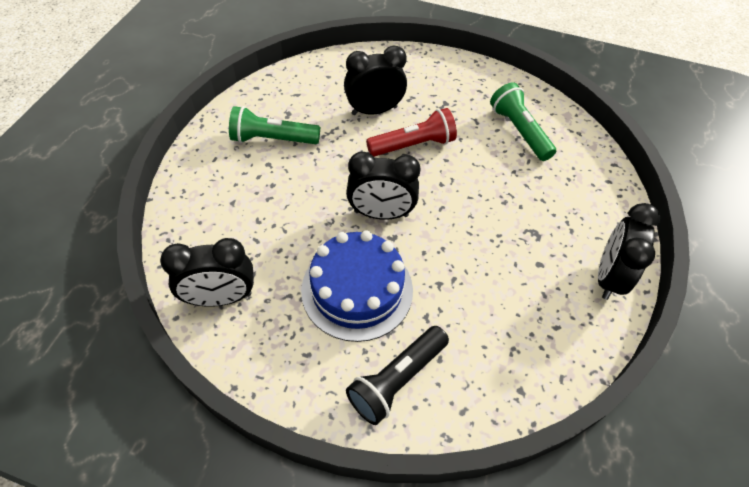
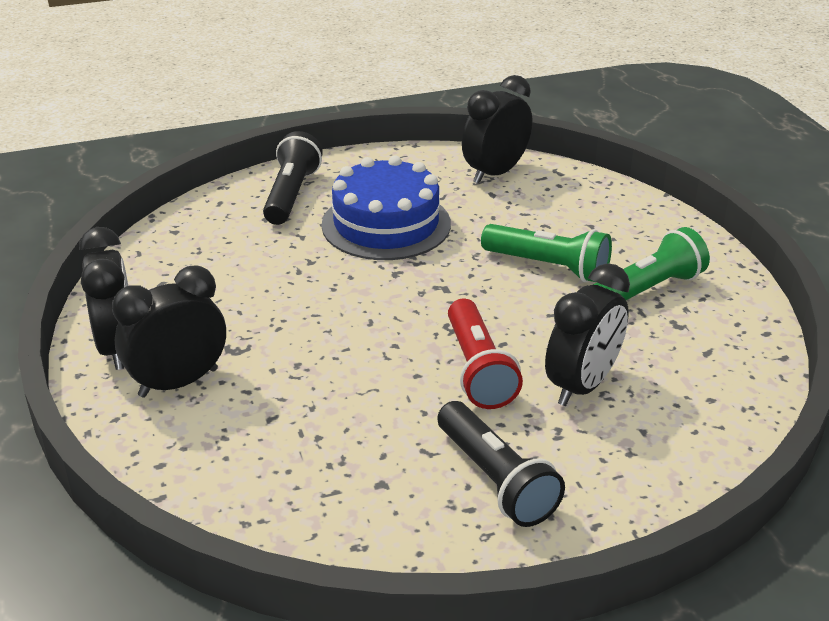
camera: 145 degrees right, 20 degrees down
(381, 213) = (432, 284): black clock -> black clock (178, 383)
(413, 145) = (478, 369): red flashlight -> red flashlight turned 45 degrees counterclockwise
(458, 94) = (495, 479): none -> black flashlight
(519, 131) = (346, 470): green flashlight -> green flashlight (548, 267)

